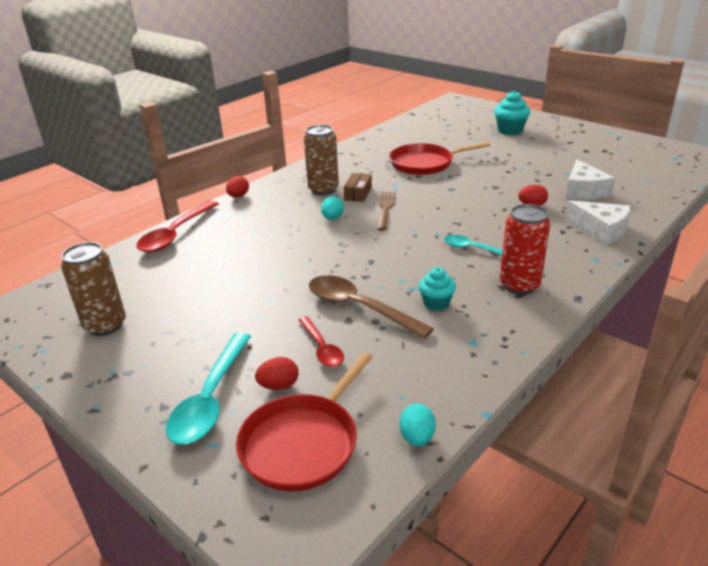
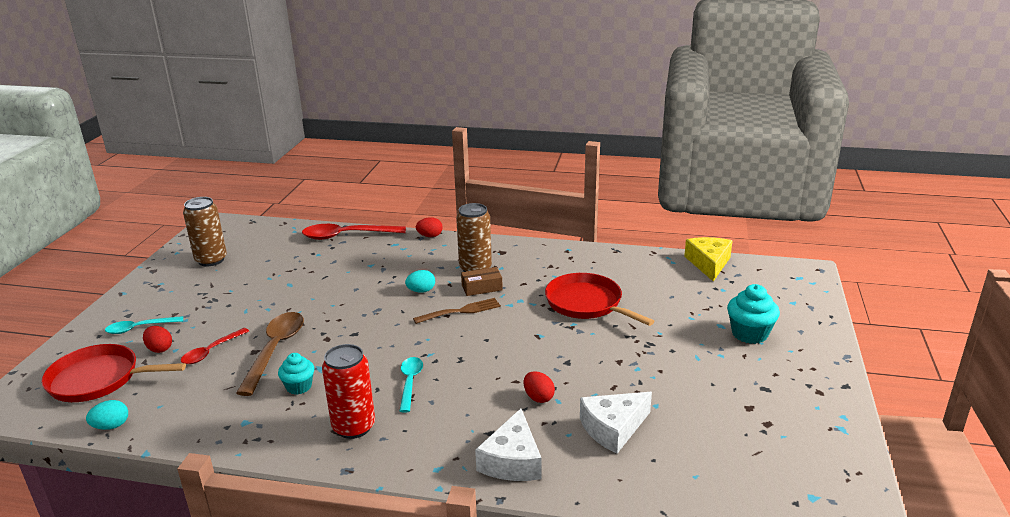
camera: 60 degrees right, 5 degrees down
(211, 398) = (139, 328): turquoise spoon -> turquoise spoon, size x0.59
(415, 119) = (709, 263): none -> yellow cheese

